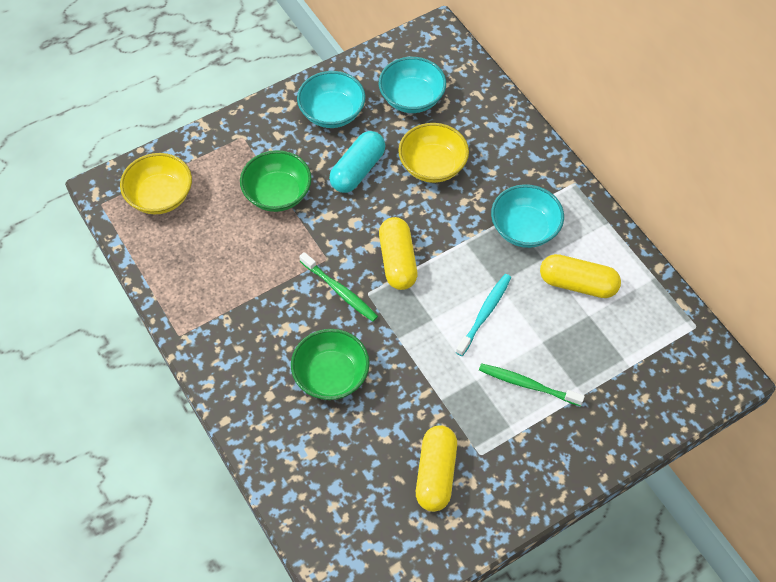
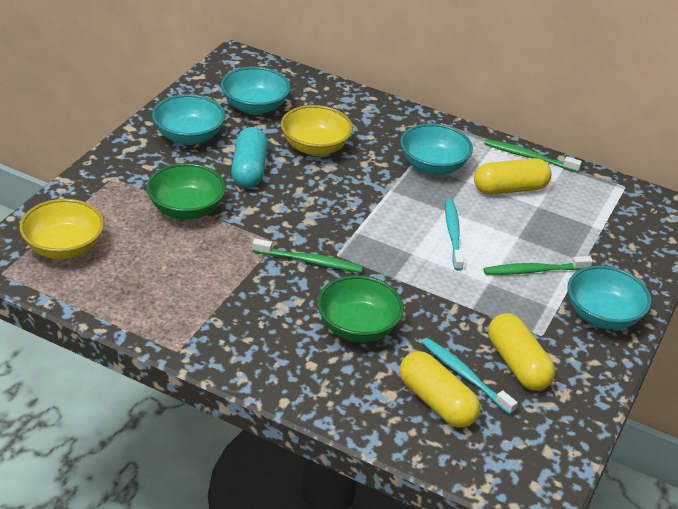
camera: 35 degrees left, 20 degrees down
(383, 463) = (464, 375): none -> turquoise toothbrush
(398, 261) = (344, 222): yellow capsule -> yellow capsule (436, 402)
(552, 460) = (602, 315): none -> turquoise bowl
(626, 253) = (528, 157): none -> green toothbrush

